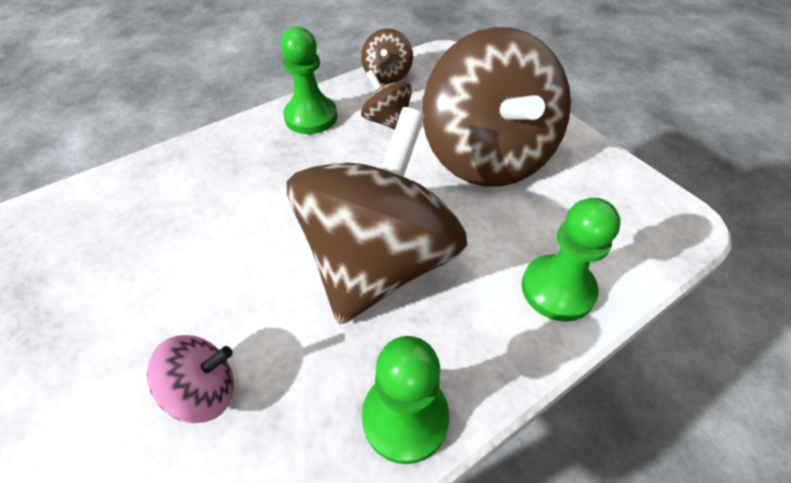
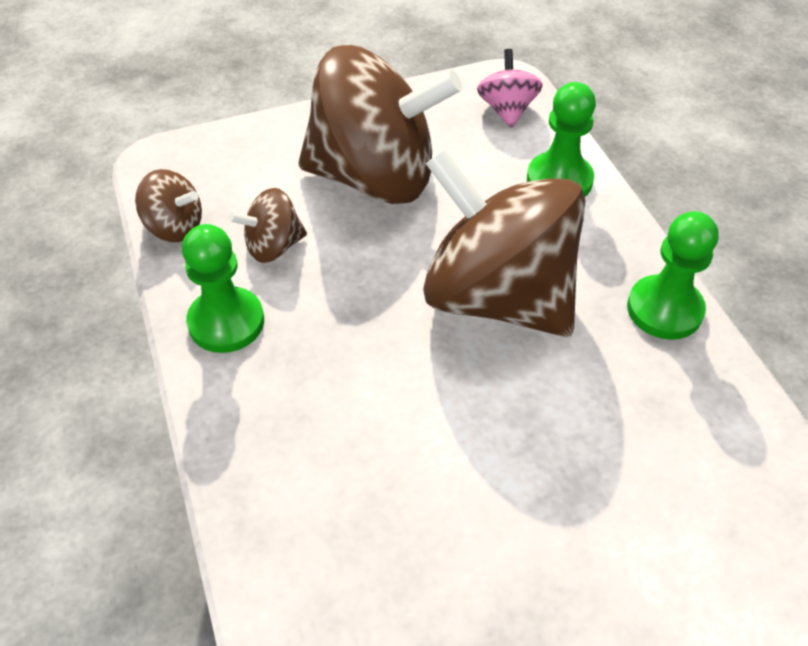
camera: 75 degrees left, 0 degrees up
(204, 391) = (622, 458): pink spinning top -> pink spinning top (507, 110)

